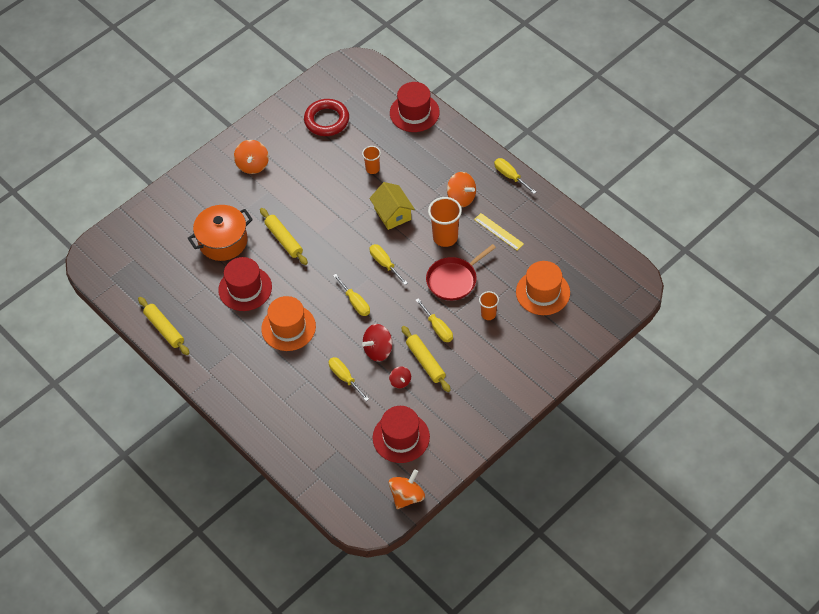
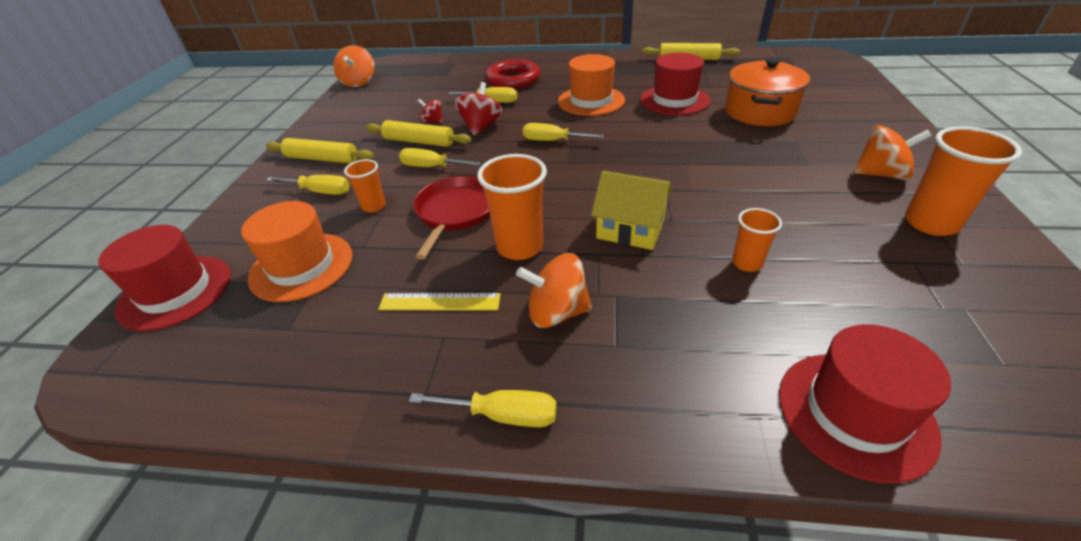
camera: 140 degrees right, 15 degrees down
(253, 165) = (881, 174): orange spinning top -> orange spinning top turned 135 degrees clockwise
(283, 135) = (931, 223): none -> orange cup
(284, 240) = (708, 141): yellow rolling pin -> yellow rolling pin (322, 159)
(326, 120) = (935, 283): red ring -> red ring (513, 80)
(384, 264) = (565, 181): yellow screwdriver -> yellow screwdriver (320, 192)
(401, 437) = (395, 99): red hat -> red hat (175, 292)

